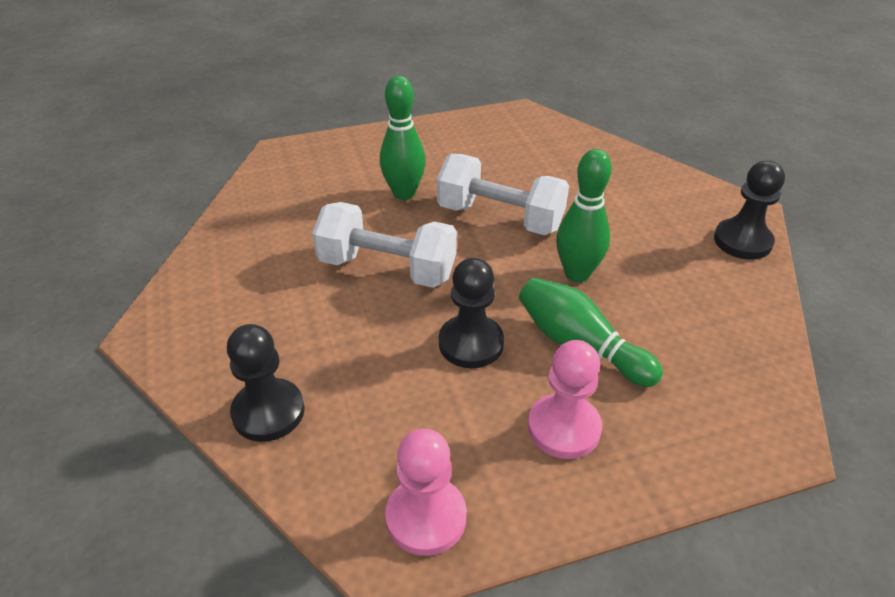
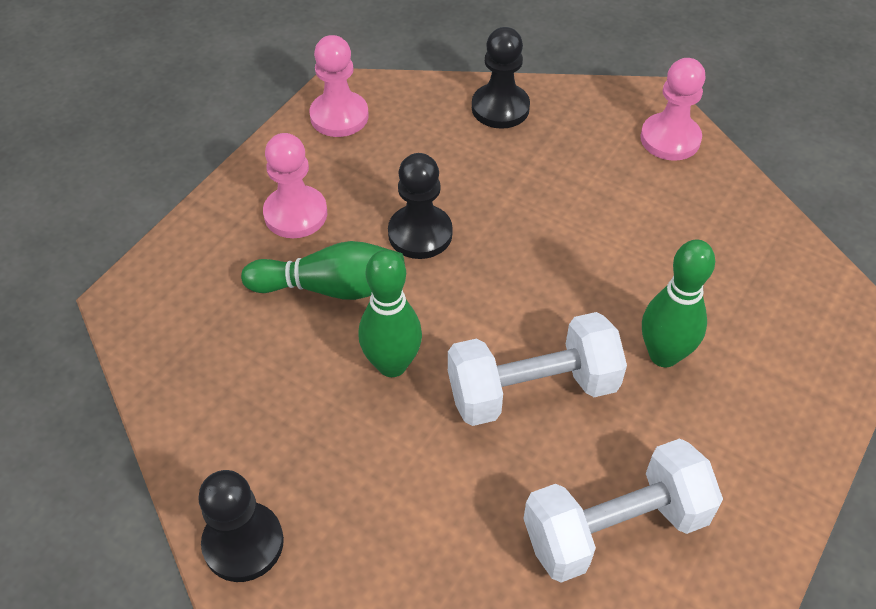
camera: 140 degrees right, 10 degrees up
(193, 295) = (670, 139): none -> pink pawn
(387, 268) = (563, 256): white dumbbell -> white dumbbell (615, 527)

